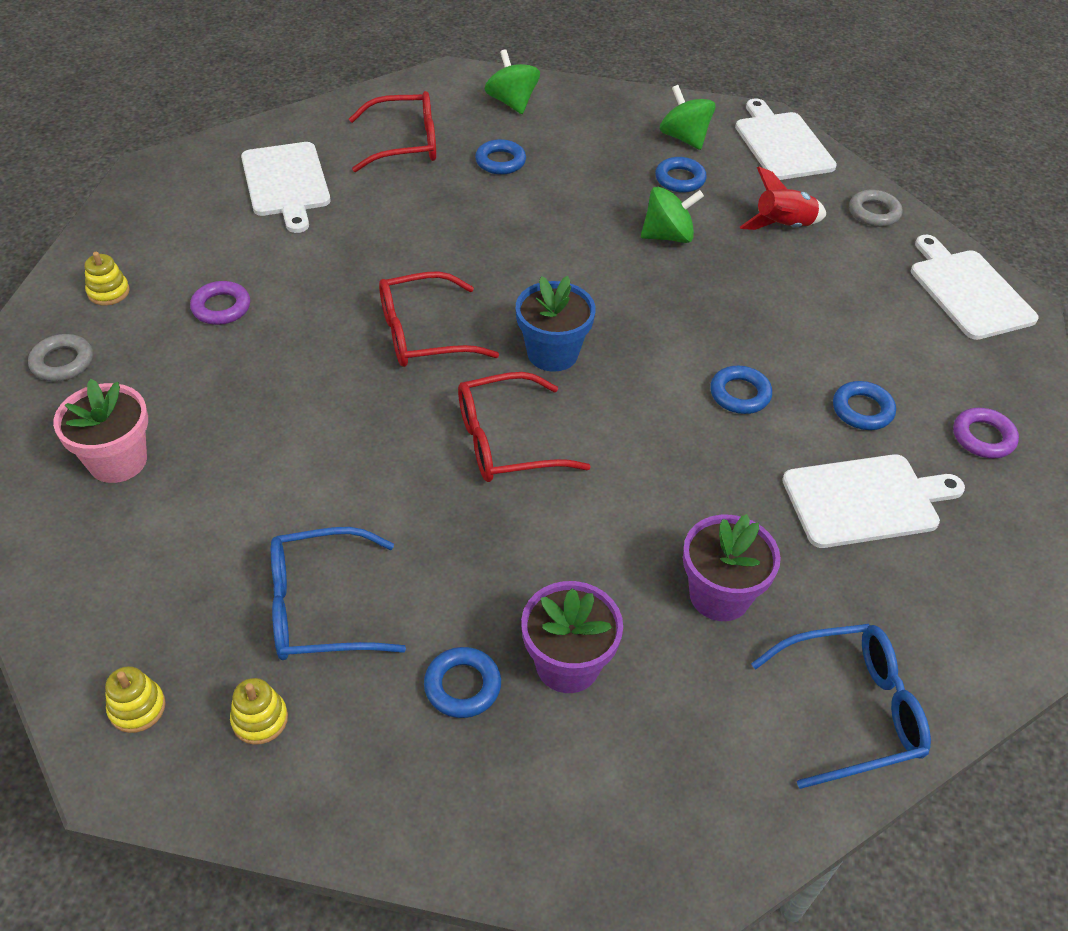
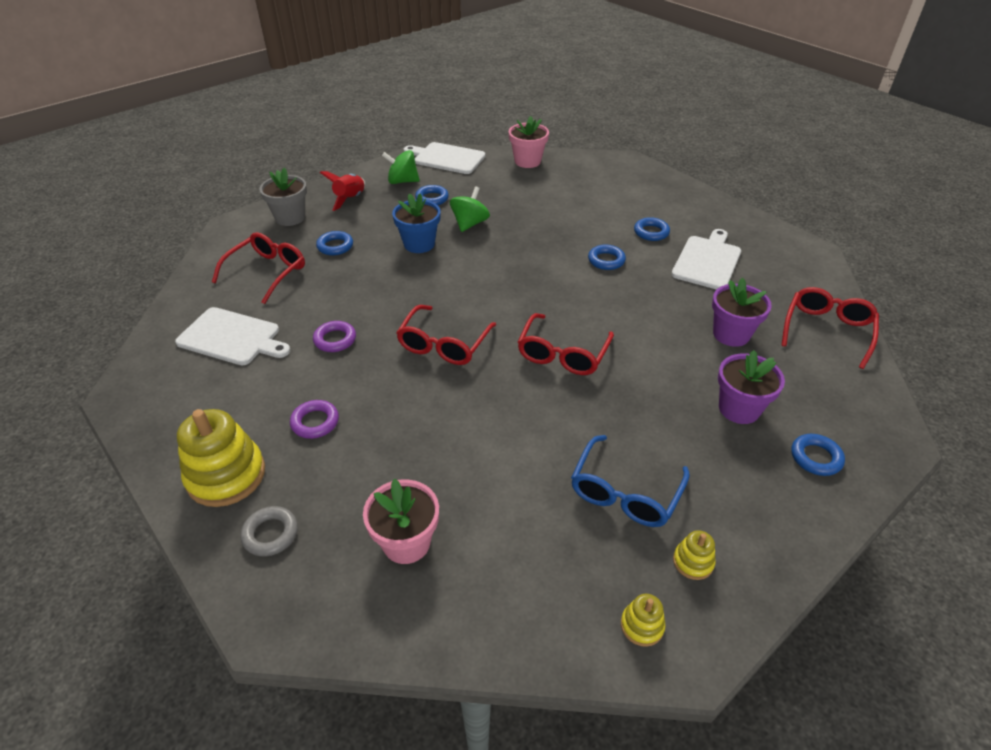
camera: 50 degrees left, 5 degrees down
(108, 292) = (226, 475): yellow stacking toy -> yellow stacking toy, size x2.13
(462, 686) = (726, 457): blue ring -> blue ring (816, 458)
(512, 102) = (290, 217): green spinning top -> grey flower pot
(552, 353) = (513, 304): blue flower pot -> blue flower pot (419, 244)
(783, 227) = (506, 189): red rocket -> red rocket (350, 199)
(851, 710) = (827, 331): blue glasses -> red glasses
(874, 213) = (527, 161): grey ring -> pink flower pot
(968, 291) = (606, 167): white cutting board -> none
(983, 437) = (697, 211): purple ring -> purple ring (335, 340)

